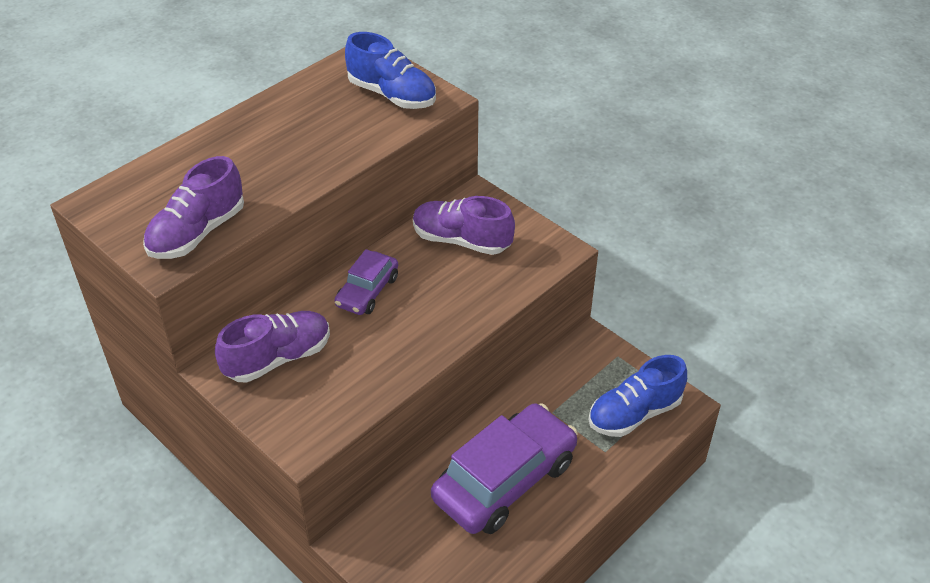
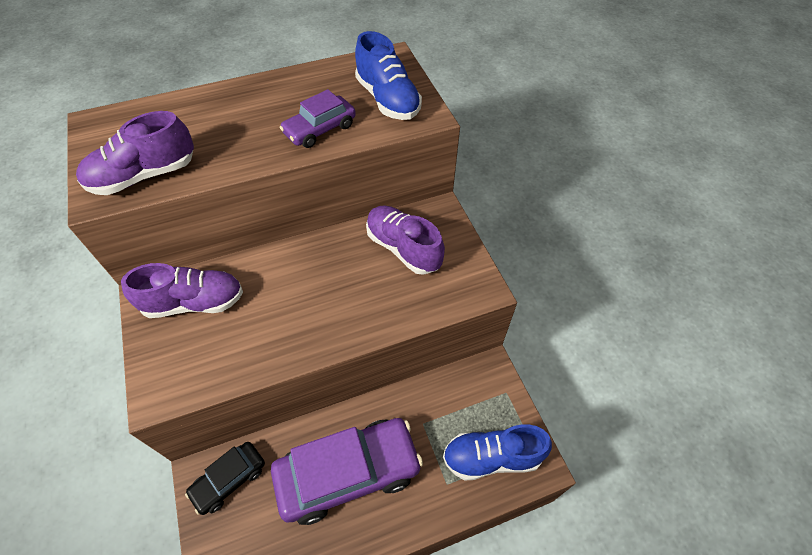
camera: 25 degrees right, 10 degrees up
(367, 291) = (300, 267): purple car -> purple car (320, 129)
(386, 534) = (229, 480): none -> black car

